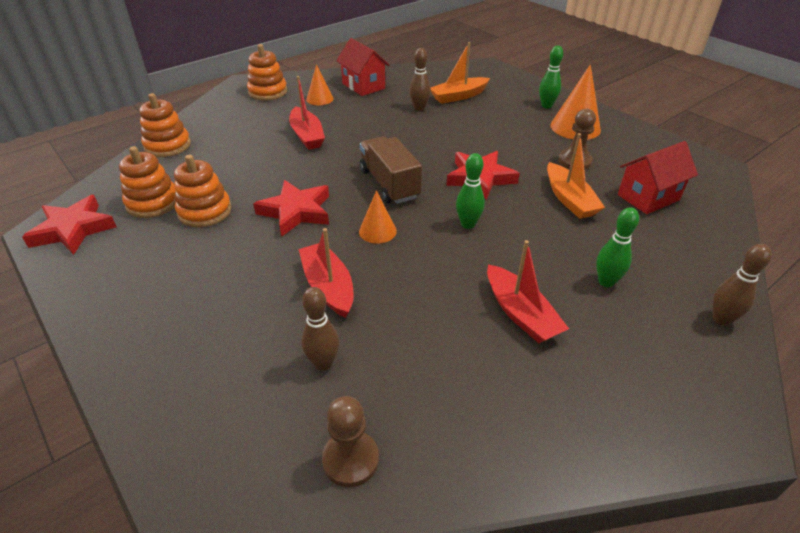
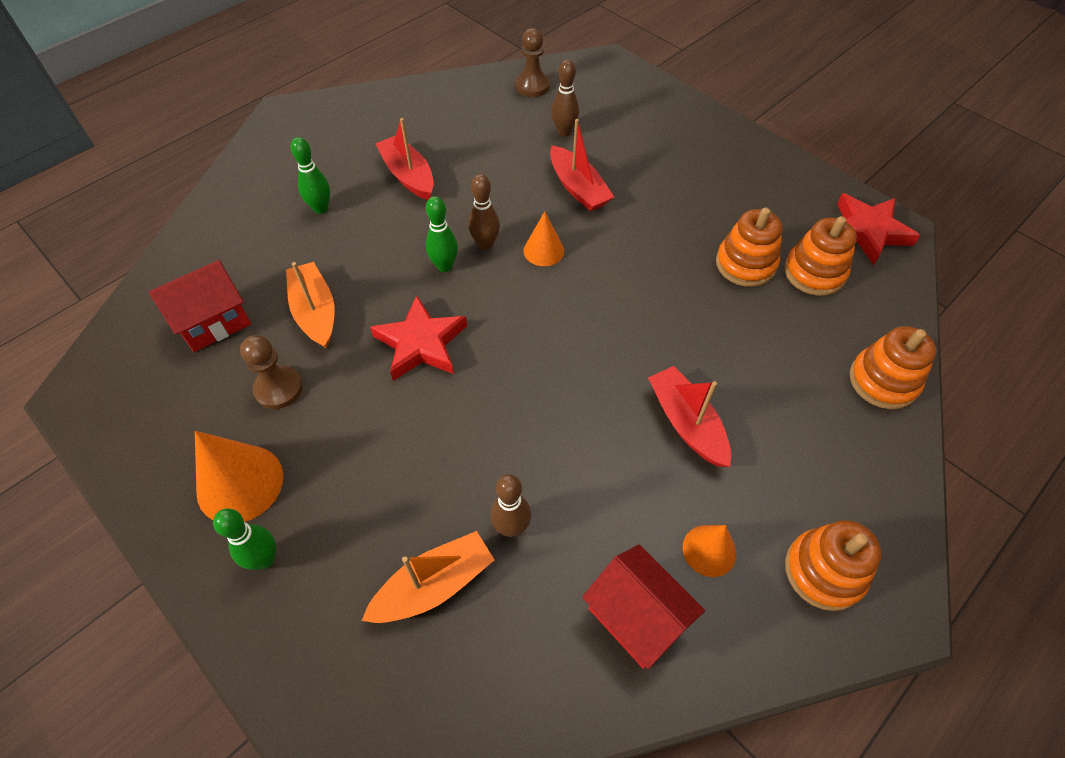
camera: 175 degrees right, 15 degrees up
(296, 211) = (642, 271): red star -> none
(389, 184) = (541, 323): brown truck -> none
(721, 319) = (238, 181): brown bowling pin -> brown bowling pin (485, 244)

